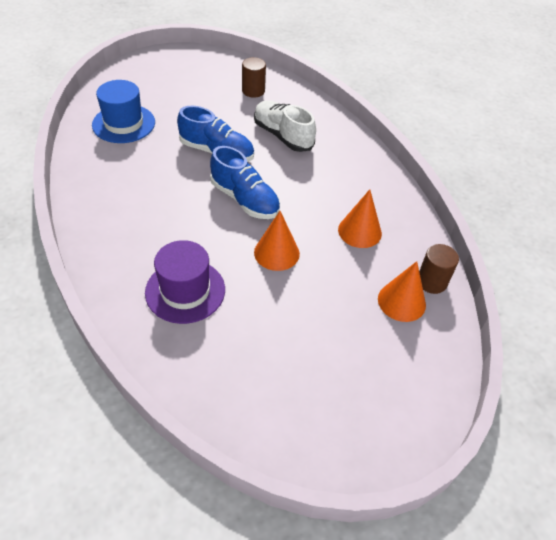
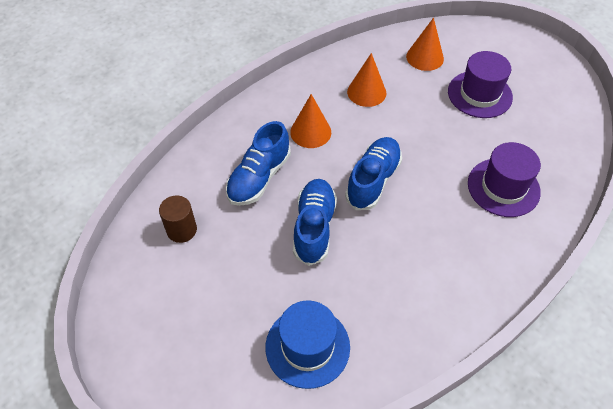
camera: 105 degrees left, 5 degrees up
(276, 253) = (424, 139): orange cone -> orange cone (310, 132)
(282, 136) = (259, 177): white shoe -> blue shoe
(322, 330) = (479, 94): none -> purple hat
(431, 282) = (395, 44): brown cylinder -> none

